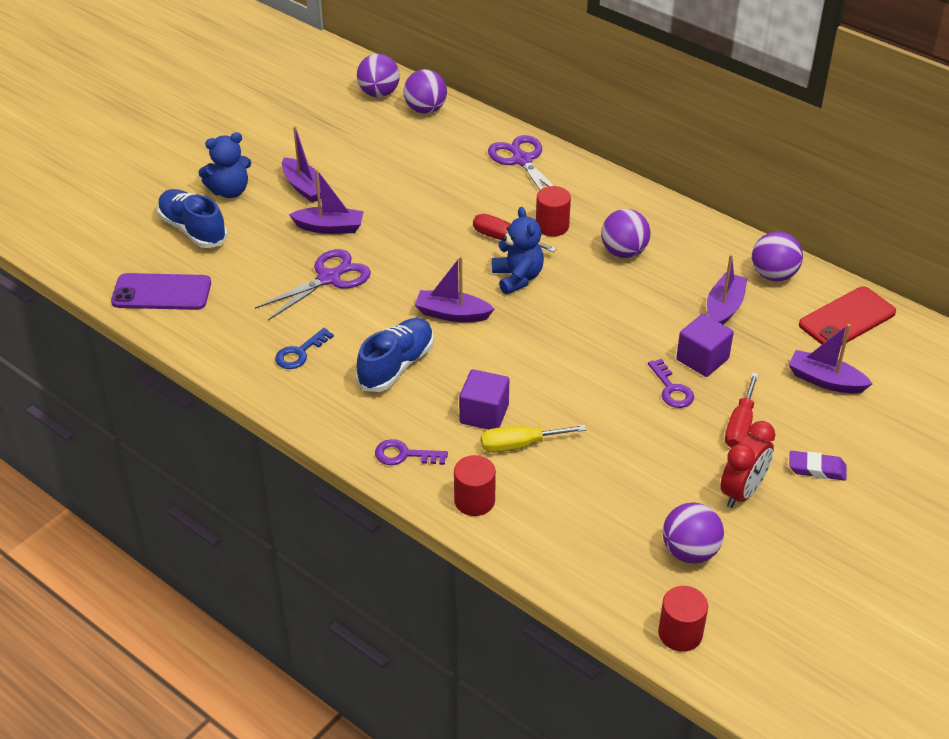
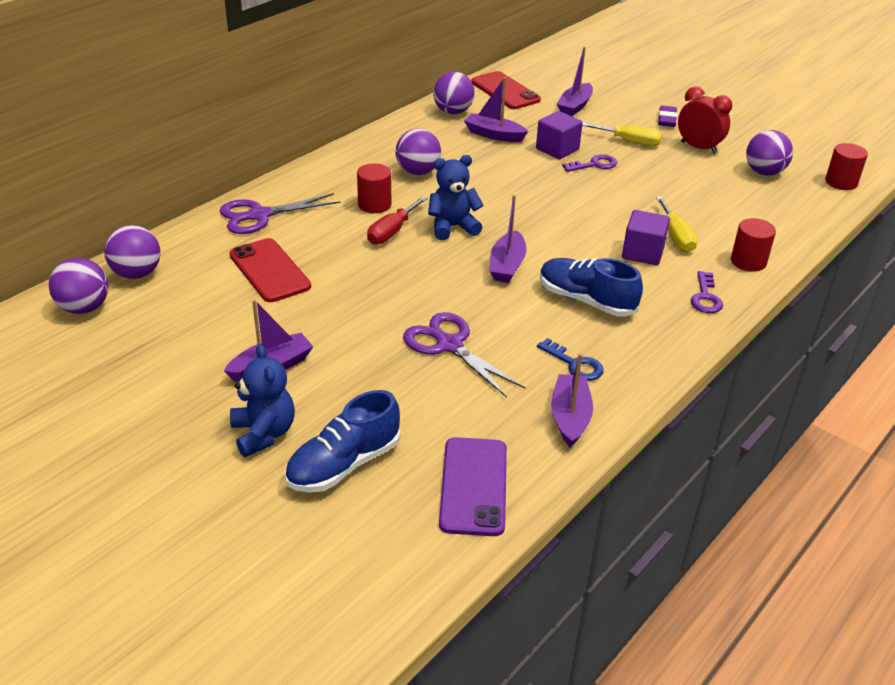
camera: 90 degrees left, 5 degrees down
(329, 227) = (356, 346): purple boat -> purple boat (570, 417)
(434, 174) = (269, 271): none -> red phone
(740, 426) = (629, 142): red screwdriver -> yellow screwdriver

